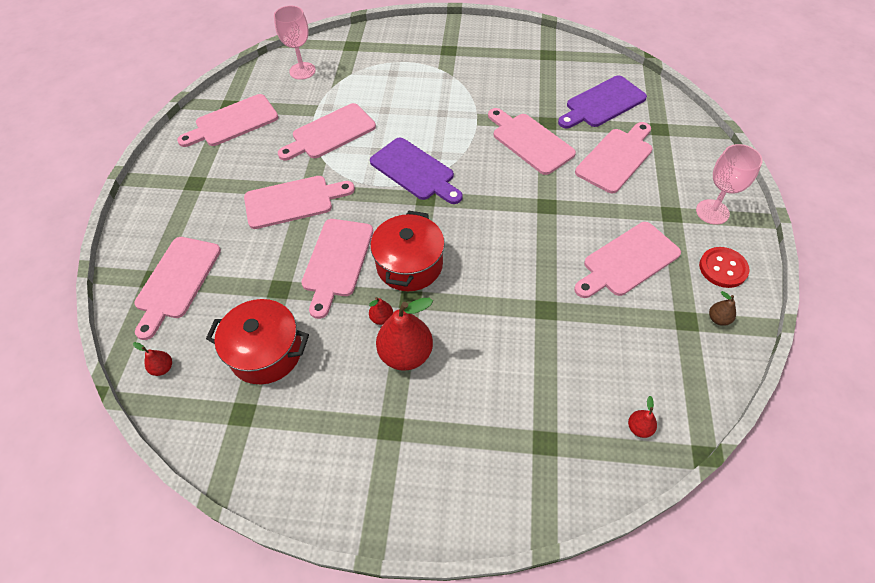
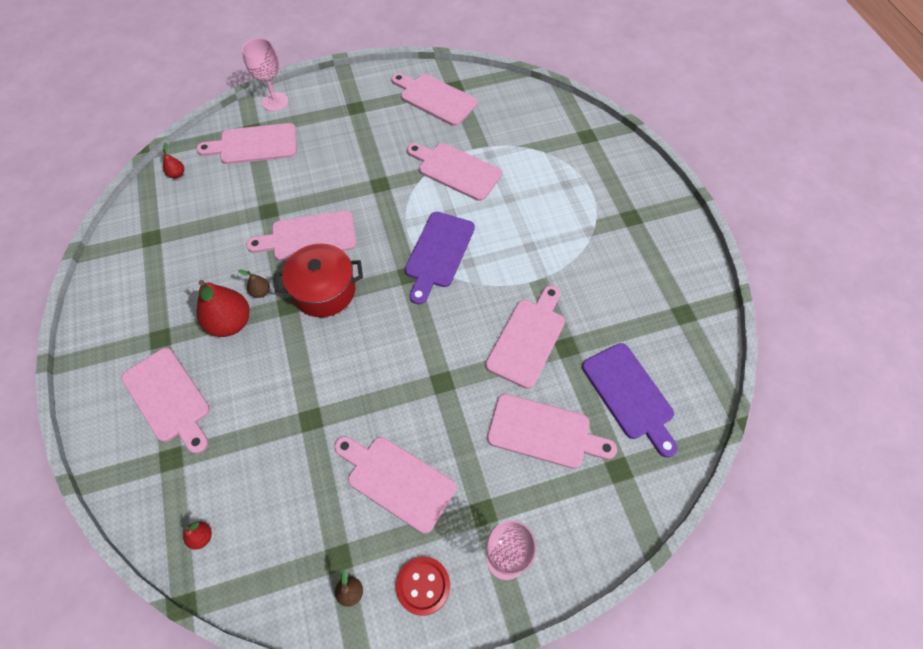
camera: 65 degrees right, 5 degrees up
(266, 352) = (206, 228): red pot -> none
(293, 201) = (362, 179): pink cutting board -> pink cutting board (168, 398)
(302, 71) = (527, 115): pink goblet -> pink goblet (275, 101)
(382, 318) = (261, 292): red pear -> brown pear
(602, 103) = (629, 395): purple cutting board -> purple cutting board turned 150 degrees counterclockwise

